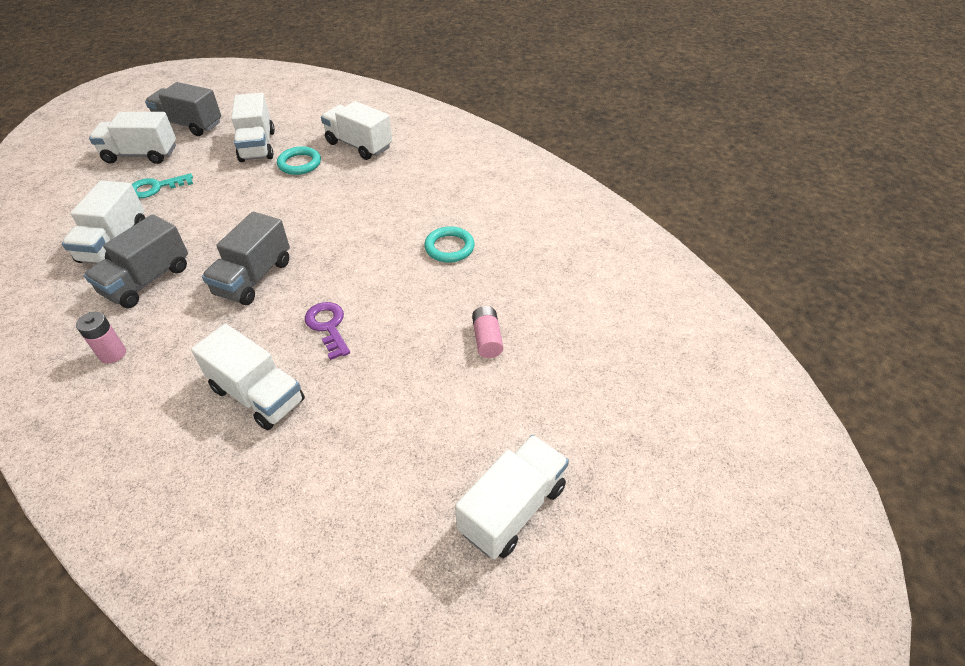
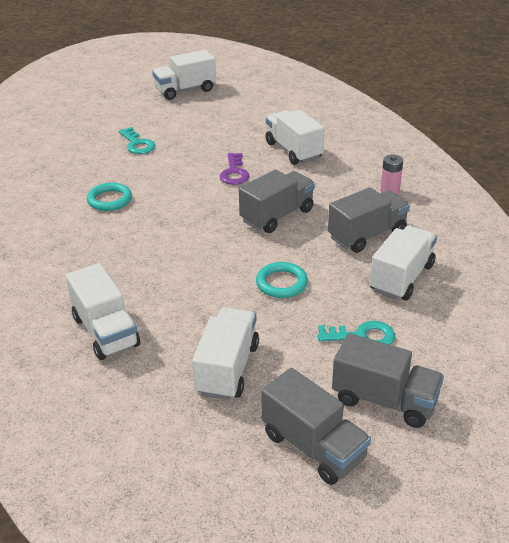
camera: 155 degrees left, 10 degrees down
(141, 155) = (384, 400): white truck -> grey truck
(299, 164) = (188, 324): turquoise ring -> turquoise ring (281, 283)
(487, 339) = (137, 144): pink battery -> turquoise key

